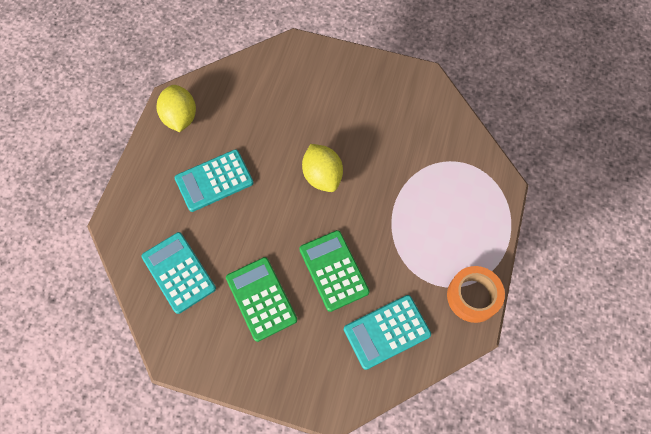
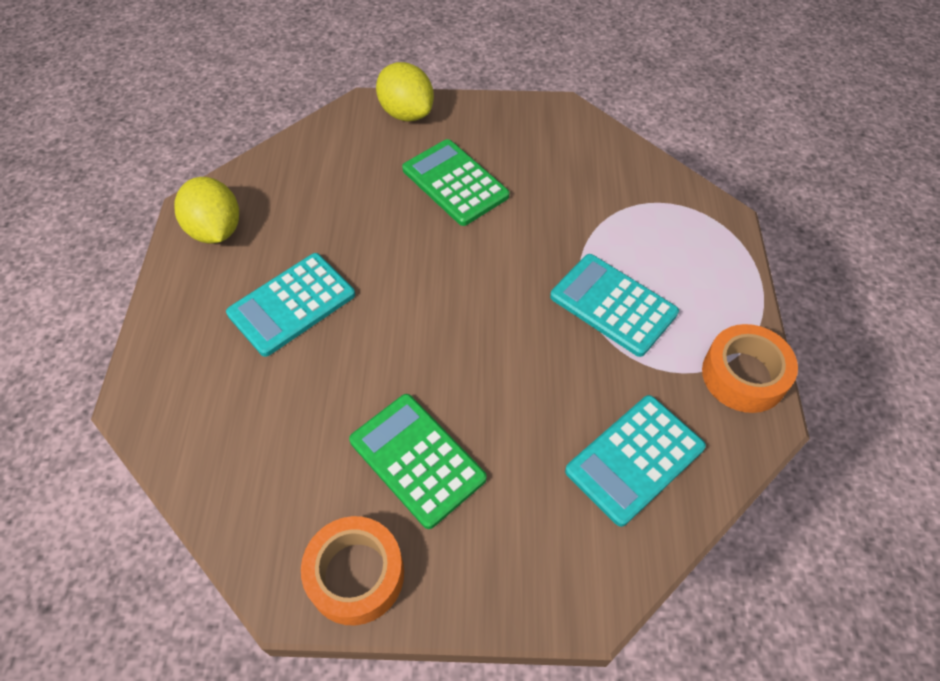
camera: 15 degrees left, 10 degrees down
(178, 272) = (267, 453): turquoise calculator -> turquoise calculator (613, 305)
(210, 356) = (356, 574): none -> orange tape
(322, 176) = (459, 262): yellow lemon -> yellow lemon (406, 113)
(333, 270) = (520, 389): green calculator -> green calculator (455, 183)

